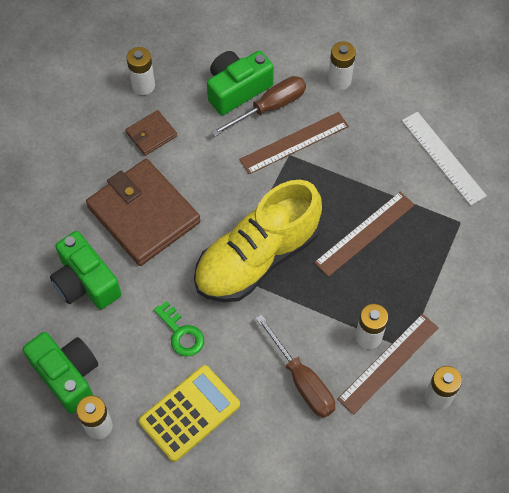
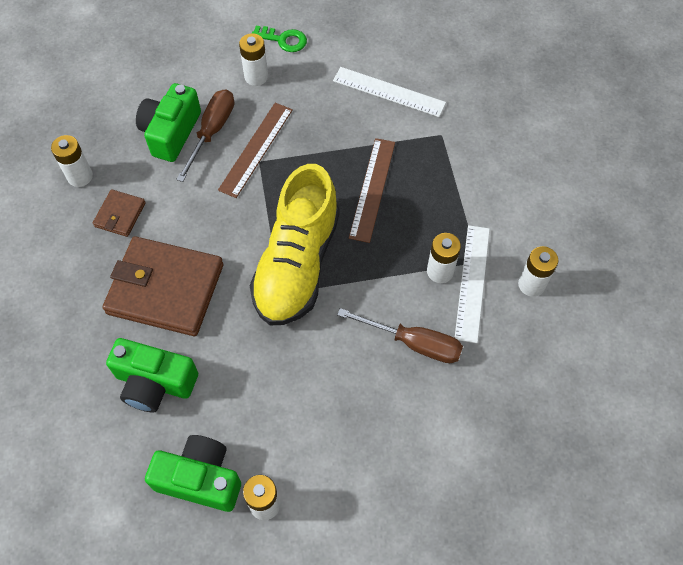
camera: 35 degrees left, 0 degrees up
(181, 333) = (279, 371): green key -> green key (283, 40)
(189, 413) = (339, 436): yellow calculator -> none
(388, 363) = (472, 282): brown ruler -> white ruler

